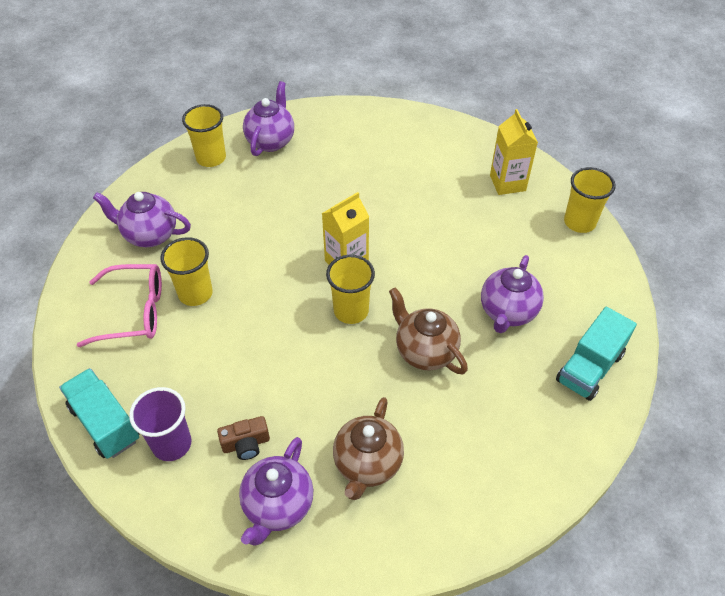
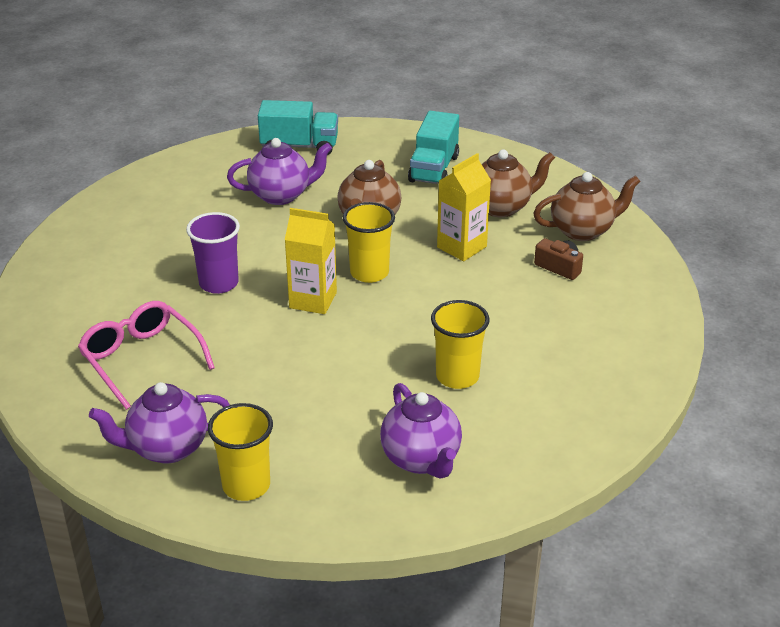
camera: 125 degrees left, 15 degrees down
(105, 423) = (643, 350): turquoise truck -> turquoise truck (434, 169)
(133, 312) = (527, 406): pink glasses -> pink glasses (142, 360)
(172, 444) = (609, 303): purple cup -> purple cup (219, 283)
(278, 506) = (582, 230): purple teapot -> brown teapot
(507, 183) = (99, 246): yellow carton -> yellow carton (461, 247)
(579, 222) = (126, 192): yellow cup -> none

